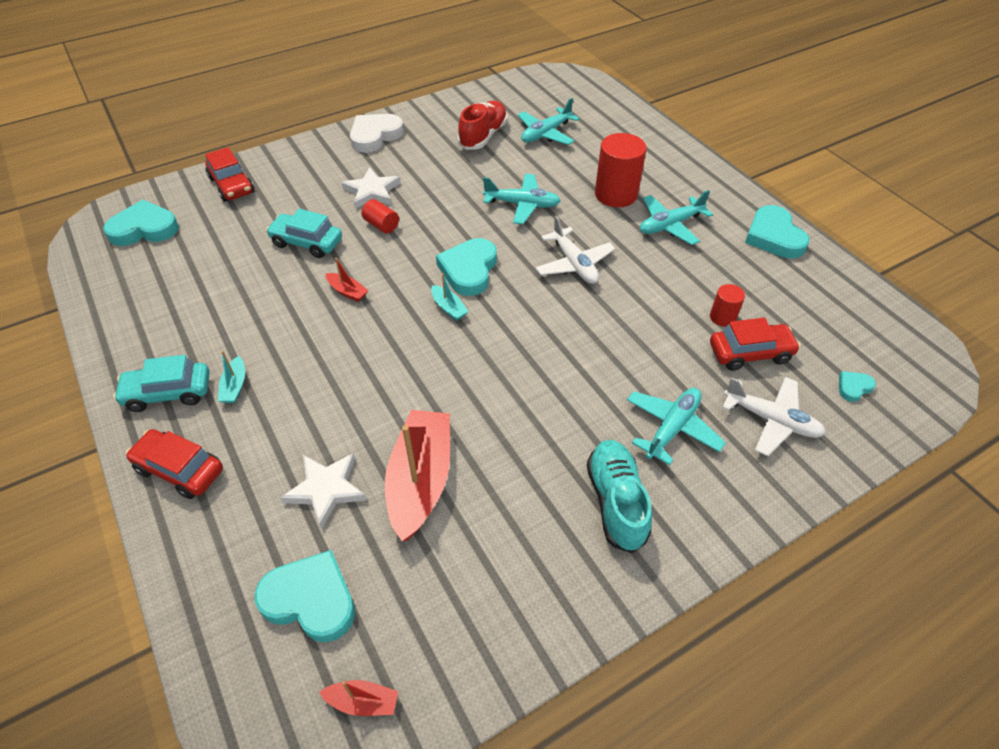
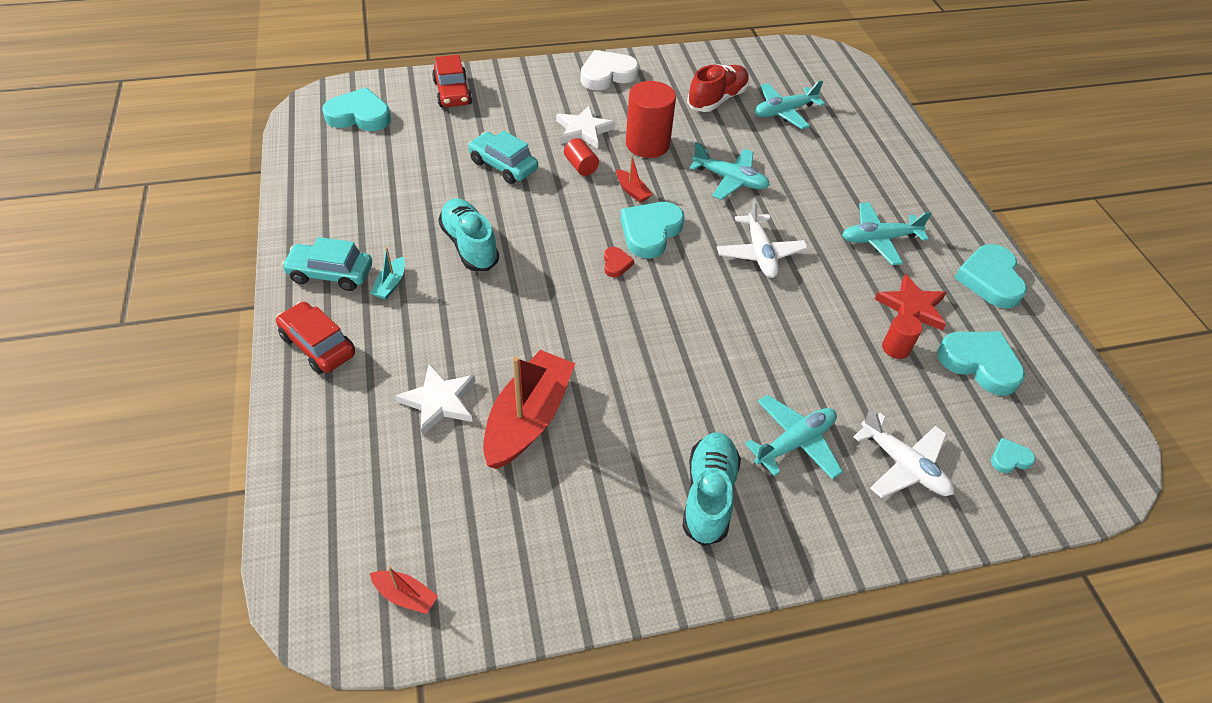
camera: 15 degrees right, 0 degrees up
(301, 327) = (469, 245): none -> turquoise shoe
(311, 599) = (391, 493): turquoise heart -> turquoise heart (979, 363)
(347, 291) = (524, 223): red boat -> red boat (632, 191)
(448, 308) = (616, 264): turquoise boat -> red heart
(616, 194) = (833, 192): red cylinder -> red cylinder (647, 144)
(721, 278) = (912, 307): none -> red star
(750, 353) = (910, 392): red car -> none

